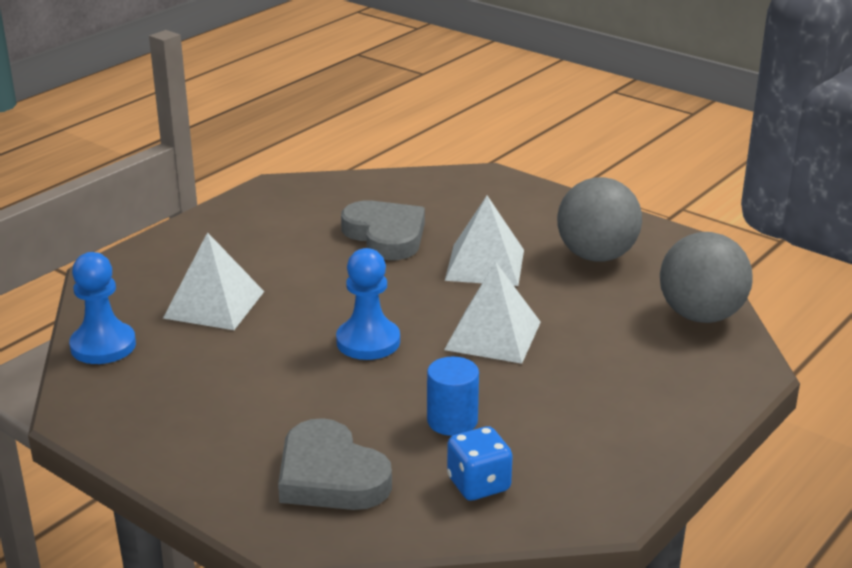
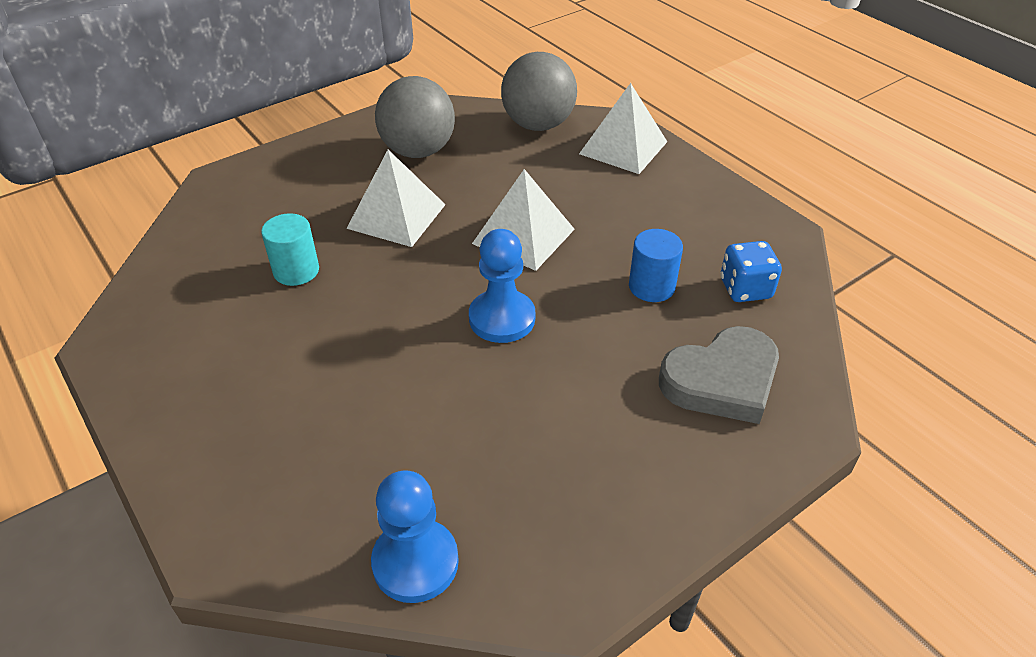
camera: 75 degrees left, 15 degrees up
(214, 304) = (368, 435): white pyramid -> white pyramid (623, 147)
(385, 235) = (296, 271): grey heart -> turquoise cylinder

